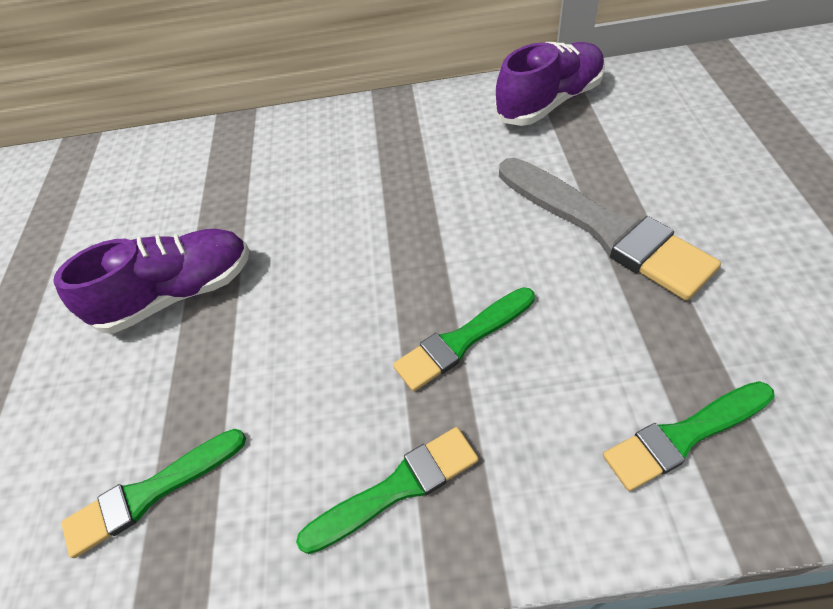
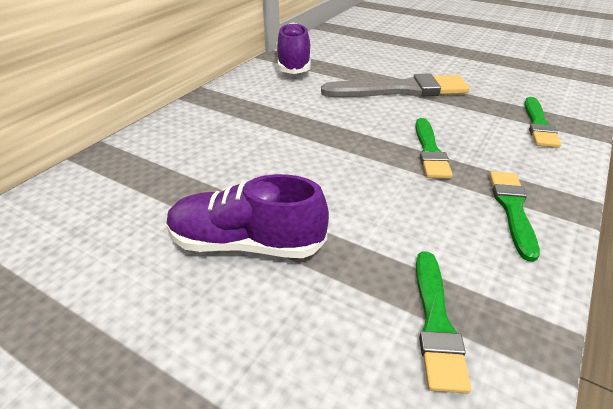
camera: 60 degrees left, 15 degrees down
(178, 294) = (246, 244): purple shoe -> purple shoe turned 90 degrees counterclockwise

